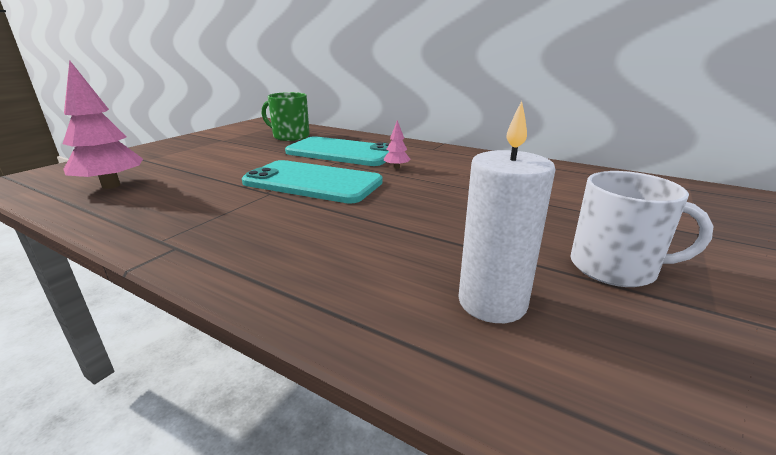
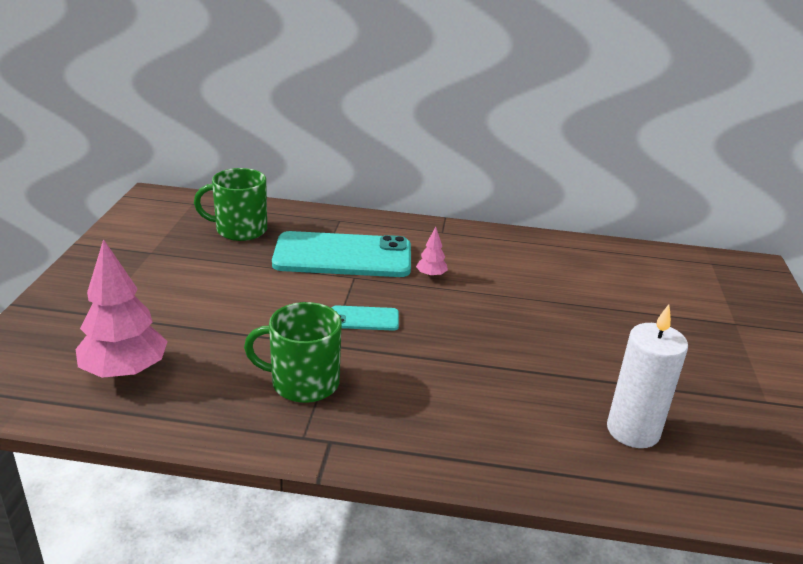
camera: 25 degrees left, 5 degrees up
(213, 209) = (303, 382): none -> green mug
(312, 182) = (364, 319): turquoise phone -> turquoise phone, size x0.45
(615, 267) = (694, 375): white mug -> none

